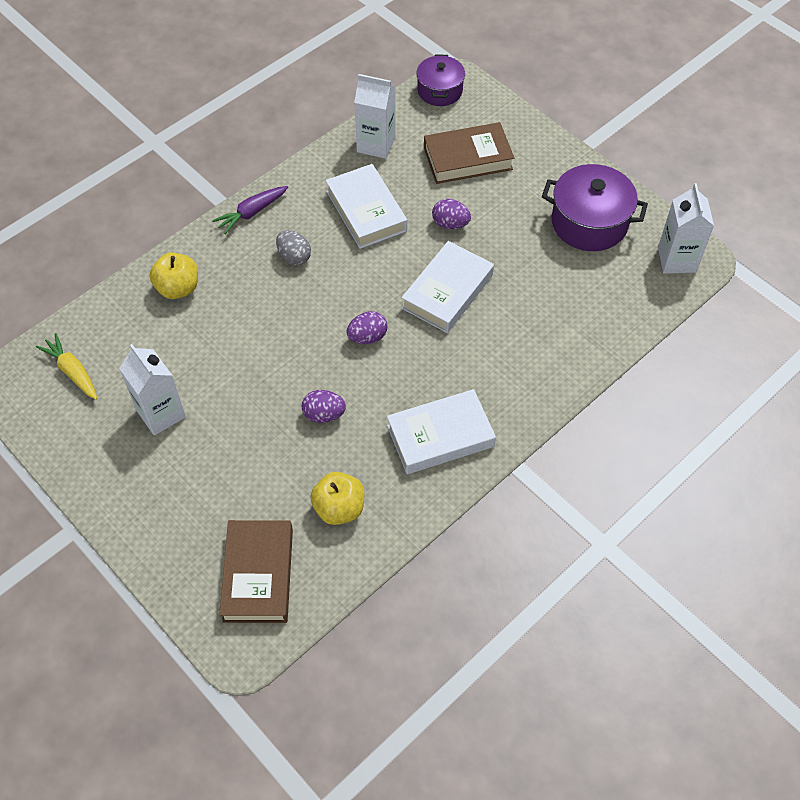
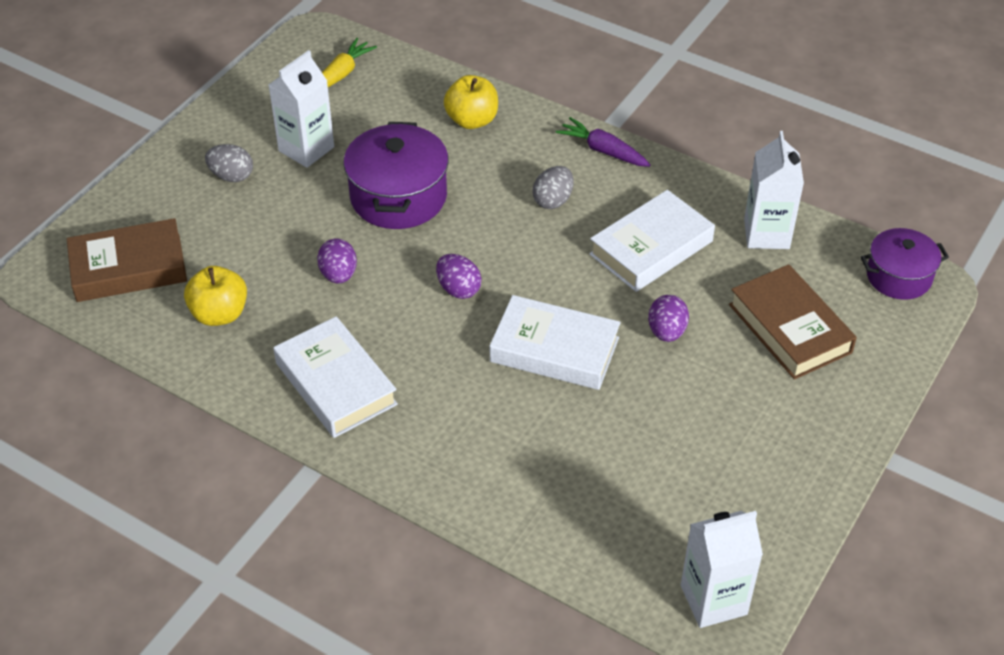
camera: 75 degrees right, 10 degrees down
(171, 477) = (231, 176): none -> grey egg
(589, 222) = (737, 482): purple pot -> purple pot (398, 197)

